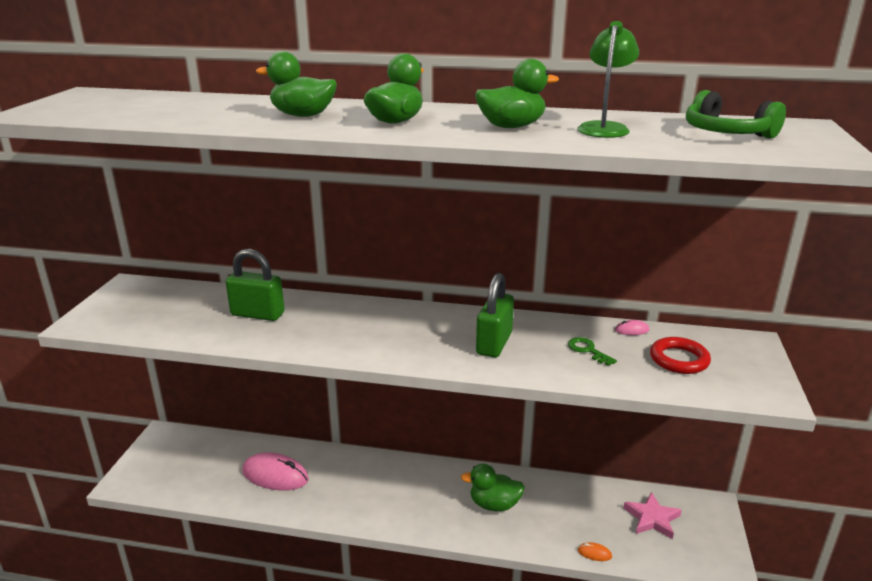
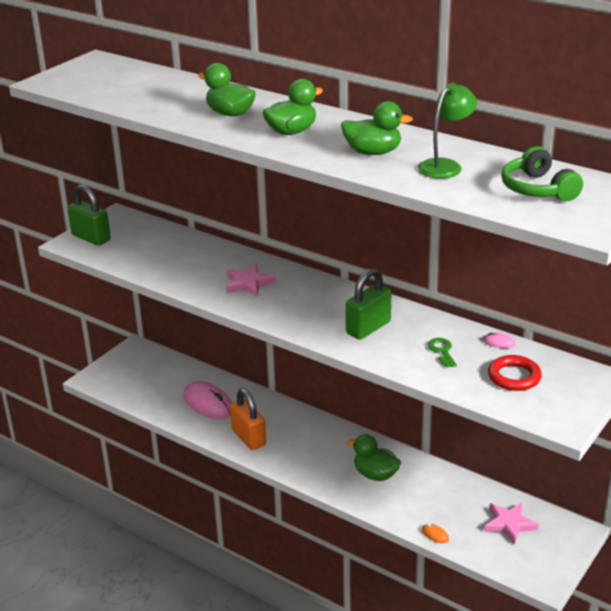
camera: 25 degrees right, 5 degrees up
(257, 314) = (200, 262): green padlock -> green padlock (91, 238)
(329, 325) = (248, 283): none -> pink star
(340, 502) = (248, 437): none -> orange padlock

